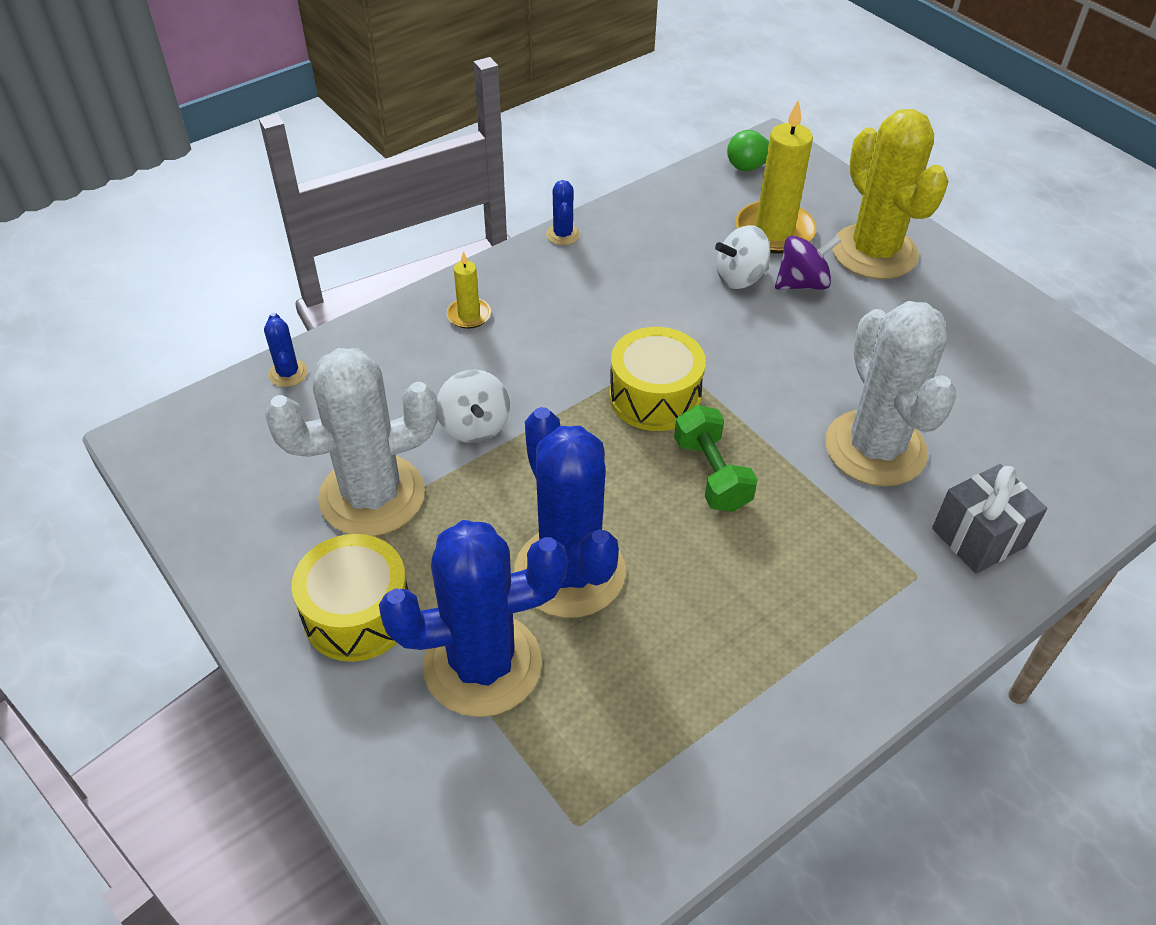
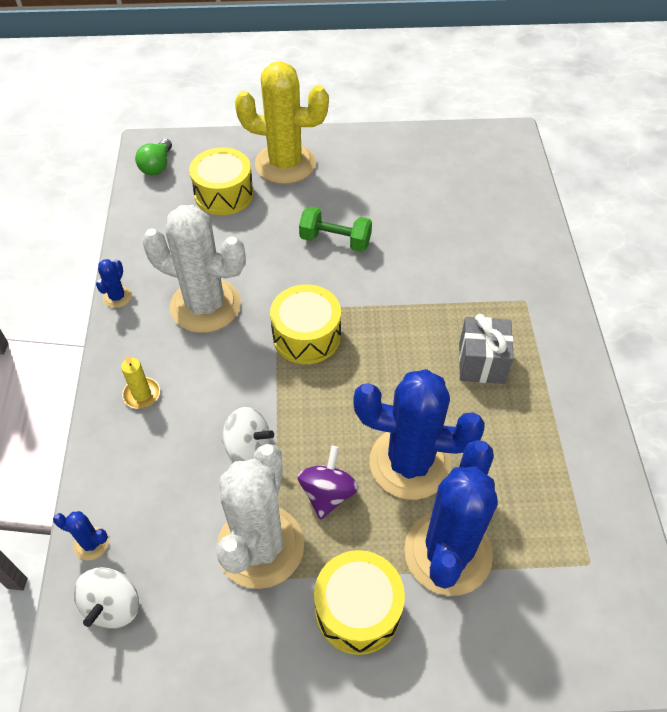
camera: 55 degrees left, 5 degrees up
(563, 234) = (117, 297): blue cactus -> blue cactus turned 75 degrees clockwise
(711, 474) = (389, 346): green dumbbell -> green dumbbell (335, 240)
(740, 278) = (247, 234): white spinning top -> white spinning top (113, 606)
(774, 231) = (224, 194): yellow candle -> yellow drum
(802, 283) = (279, 210): purple spinning top -> purple spinning top (328, 493)
(875, 448) = (429, 261): white cactus -> white cactus (205, 305)
(978, 537) = (518, 260): grey gift -> grey gift (481, 363)

